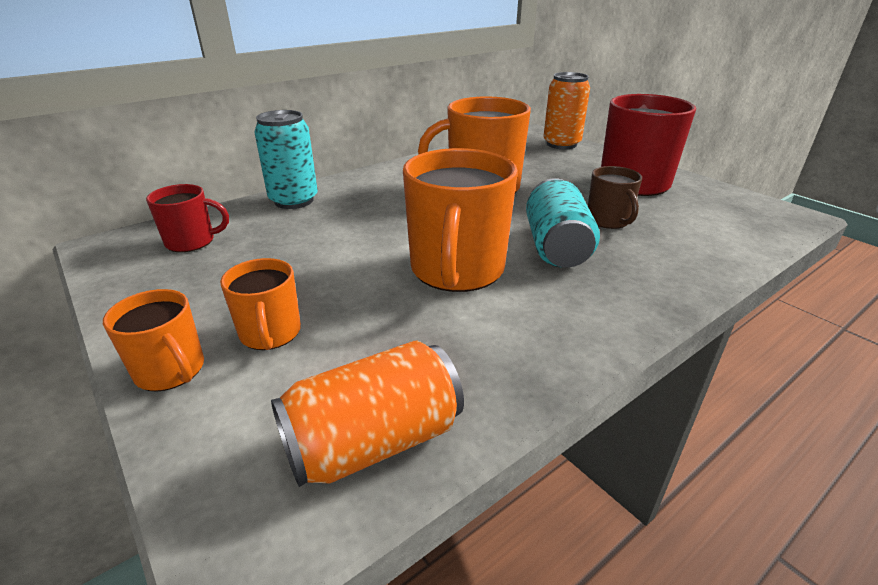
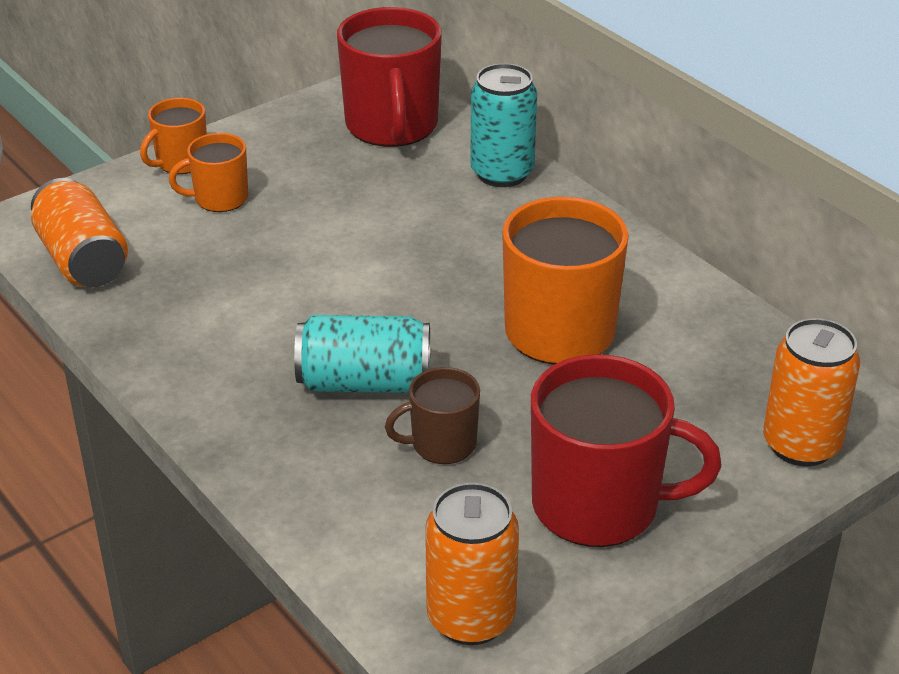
camera: 90 degrees right, 5 degrees up
(192, 242) = (392, 126): red mug -> red mug, size x1.87
(457, 270) = (315, 301): orange mug -> none
(749, 213) = (471, 618): none -> orange can

